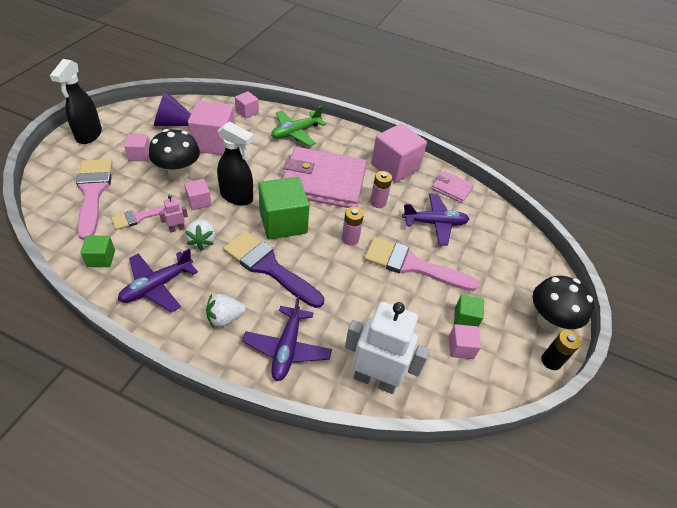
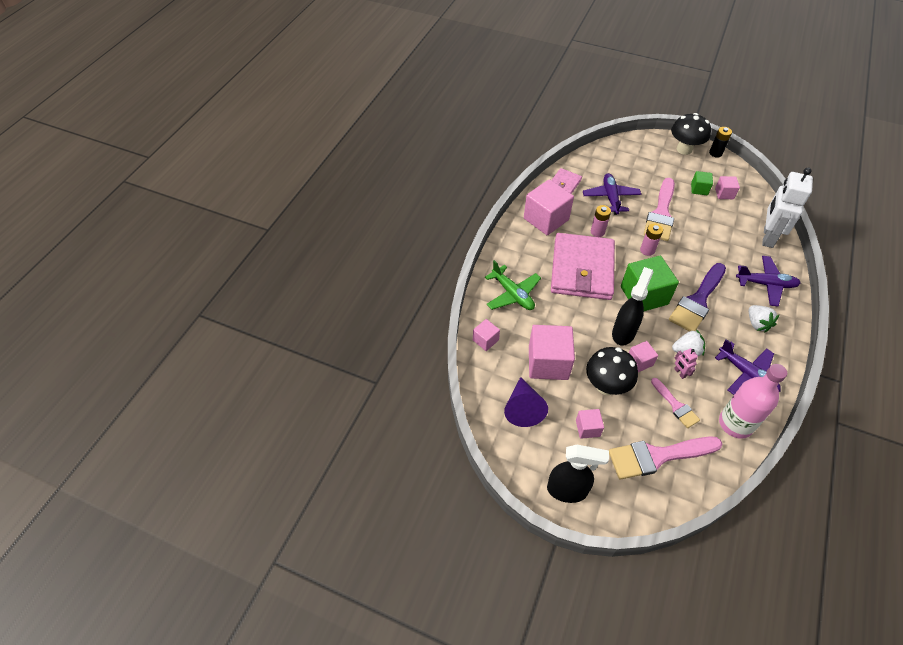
camera: 85 degrees left, 5 degrees up
(101, 258) = (735, 424): green cube -> pink bottle

